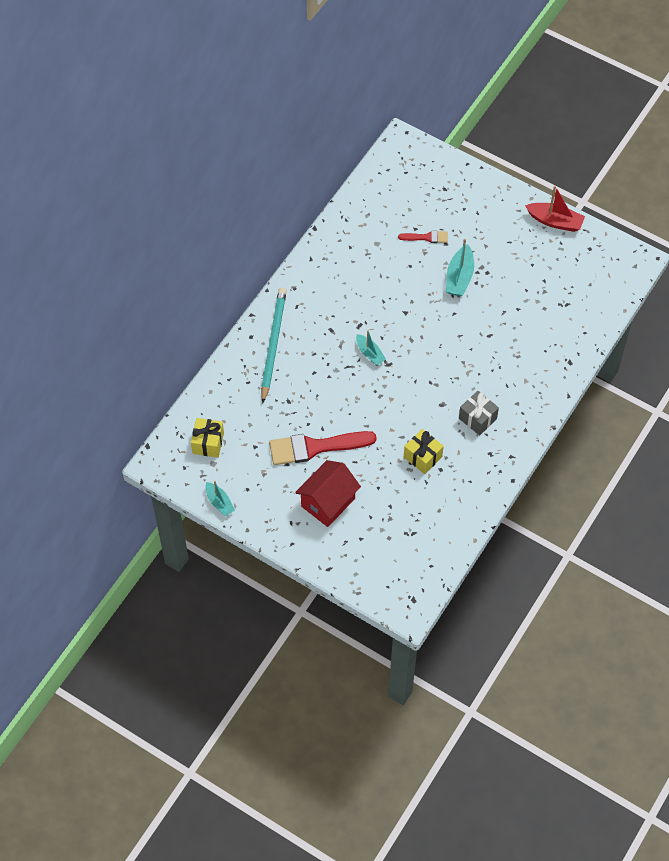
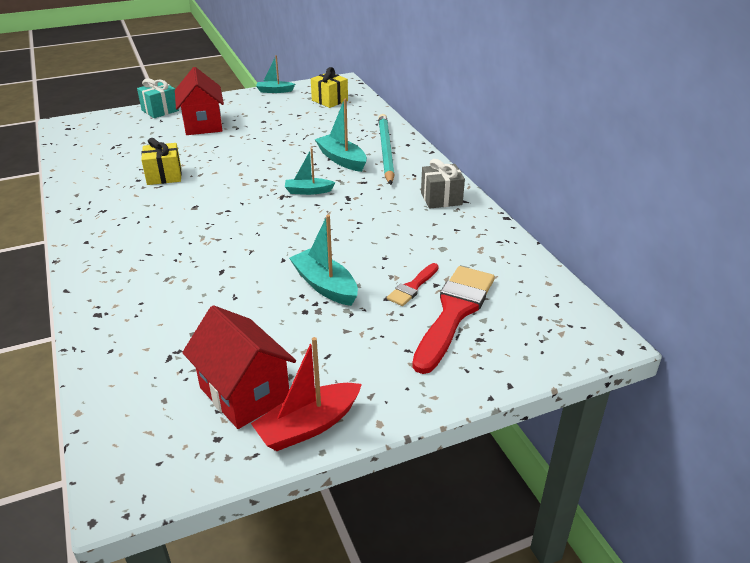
camera: 125 degrees right, 25 degrees down
(273, 344) = (385, 150): turquoise pencil -> turquoise pencil turned 135 degrees counterclockwise
(310, 363) = (342, 160): none -> turquoise boat
(315, 447) = (257, 135): red brush -> red brush (454, 313)
(329, 559) = (160, 110): none -> turquoise gift
(477, 418) = (147, 219): grey gift -> grey gift (441, 199)
(559, 257) = (244, 393): none -> red house

